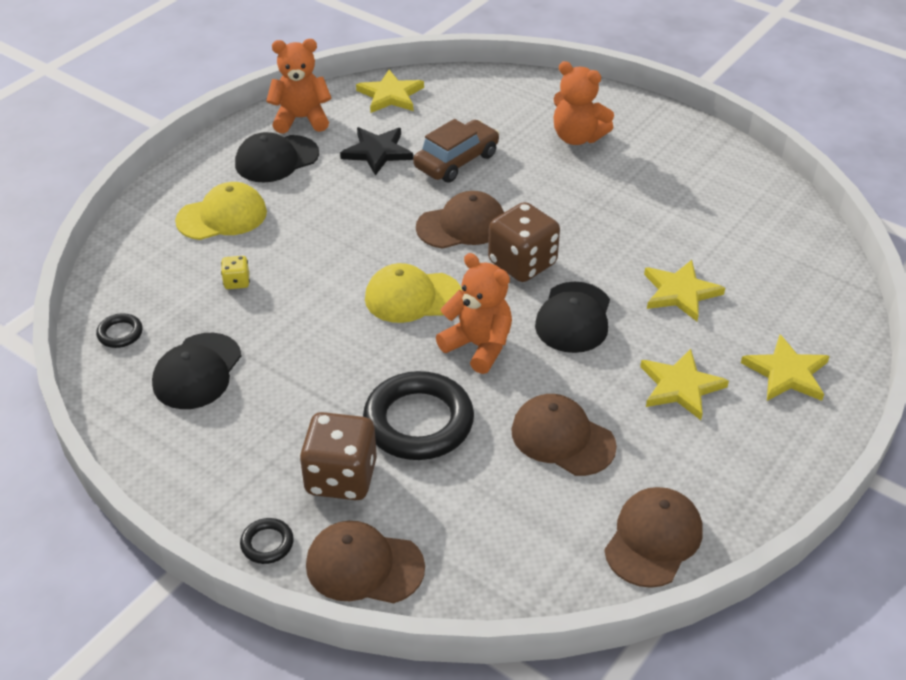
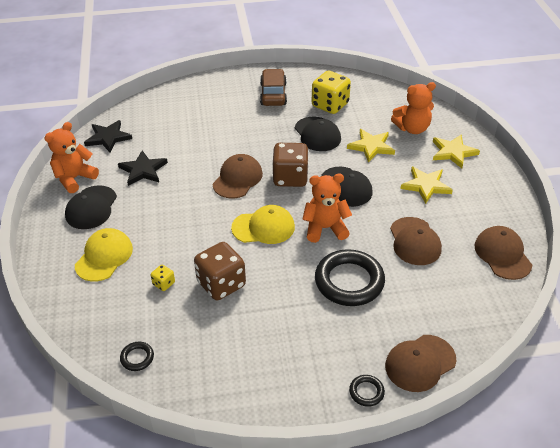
camera: 45 degrees left, 0 degrees up
(197, 371) = (210, 343): black cap -> black cap (317, 134)
(341, 477) = (353, 334): brown dice -> brown dice (221, 284)
(390, 95) = (108, 138): yellow star -> black star
(412, 297) = (263, 227): yellow cap -> yellow cap turned 135 degrees counterclockwise
(456, 161) = (190, 150): brown car -> brown car (273, 94)
(562, 438) = (414, 241): brown cap -> brown cap turned 90 degrees counterclockwise
(577, 137) = (232, 105): orange teddy bear -> orange teddy bear (412, 128)
(702, 209) = (330, 105): none -> yellow dice

